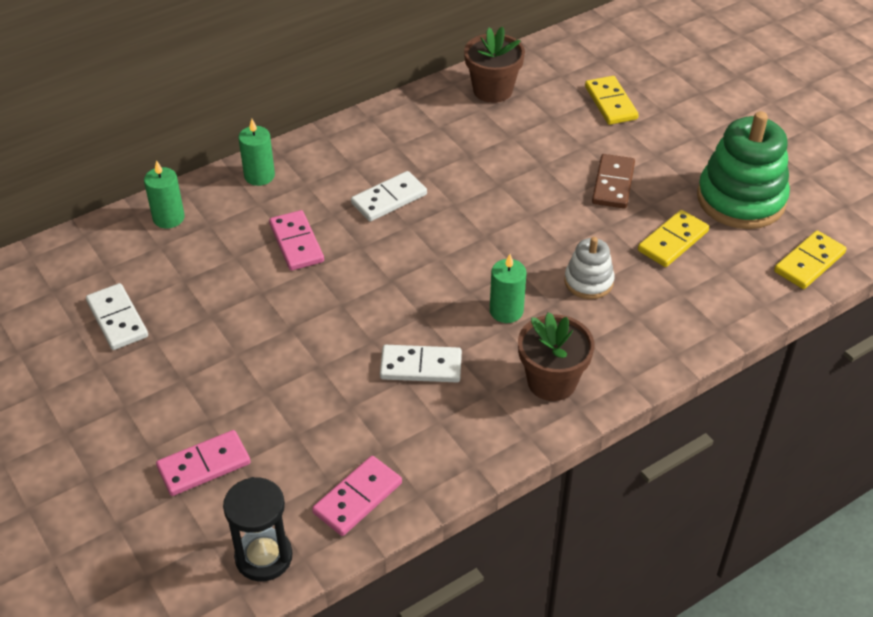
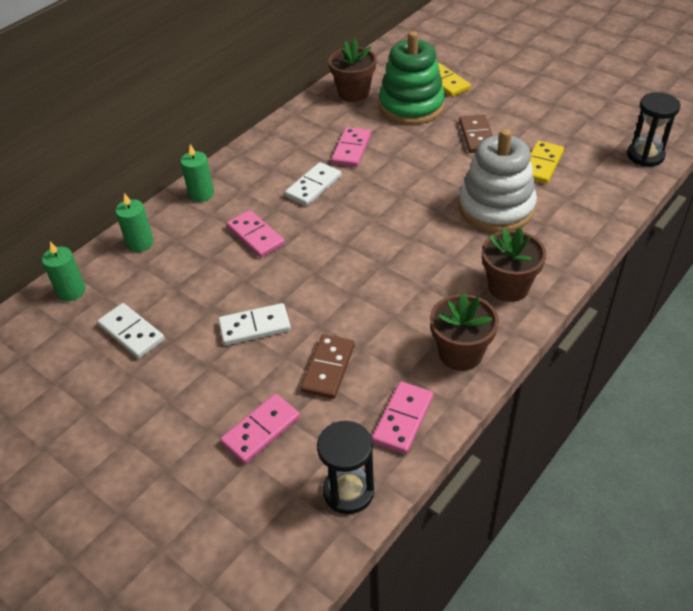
camera: 15 degrees left, 0 degrees up
(305, 418) = (328, 368): none -> brown domino
(421, 366) = (401, 302): white domino -> white domino (254, 326)
(455, 163) = (351, 149): none -> pink domino
(457, 443) = (460, 353): none -> brown flower pot
(506, 311) = (446, 244): green candle -> green candle (71, 291)
(588, 281) = (496, 208): white stacking toy -> white stacking toy, size x1.91
(741, 199) = (573, 125): green stacking toy -> green stacking toy (411, 106)
(809, 262) = (645, 155): yellow domino -> black hourglass

